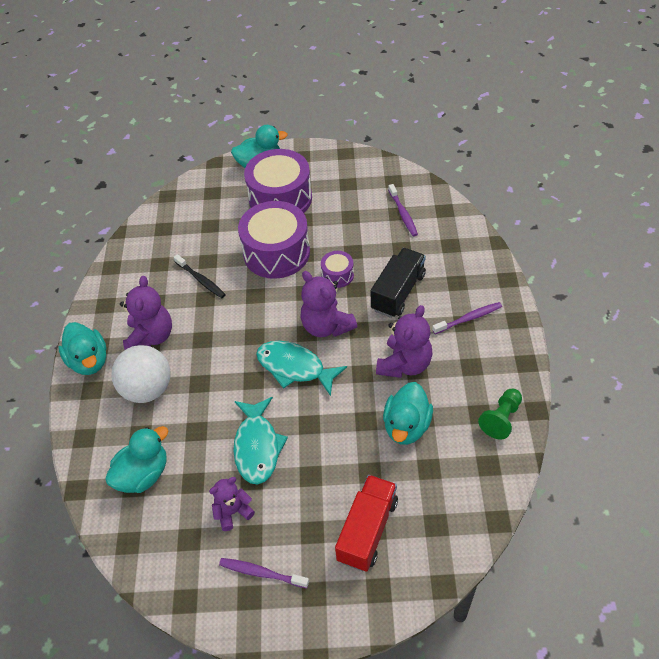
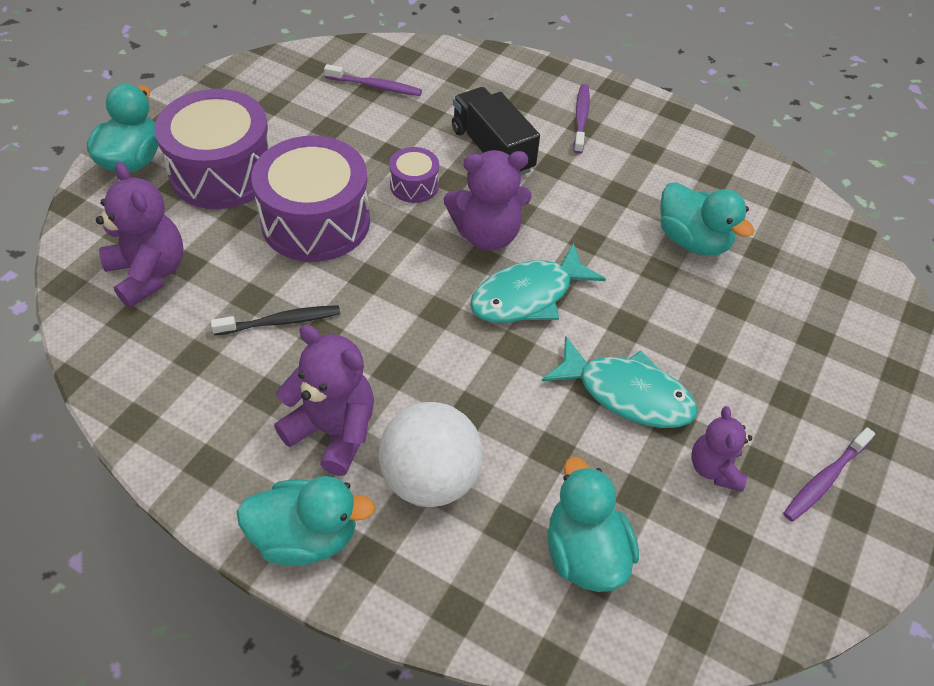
camera: 65 degrees left, 0 degrees up
(367, 530) = (815, 345): red truck -> none
(404, 364) = (603, 198): purple teddy bear -> purple teddy bear (149, 273)
(501, 419) = (733, 165): green pawn -> none

